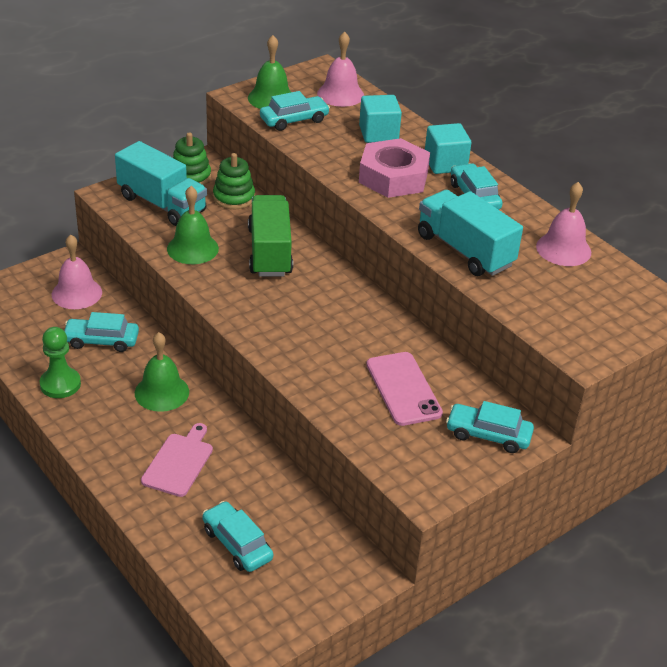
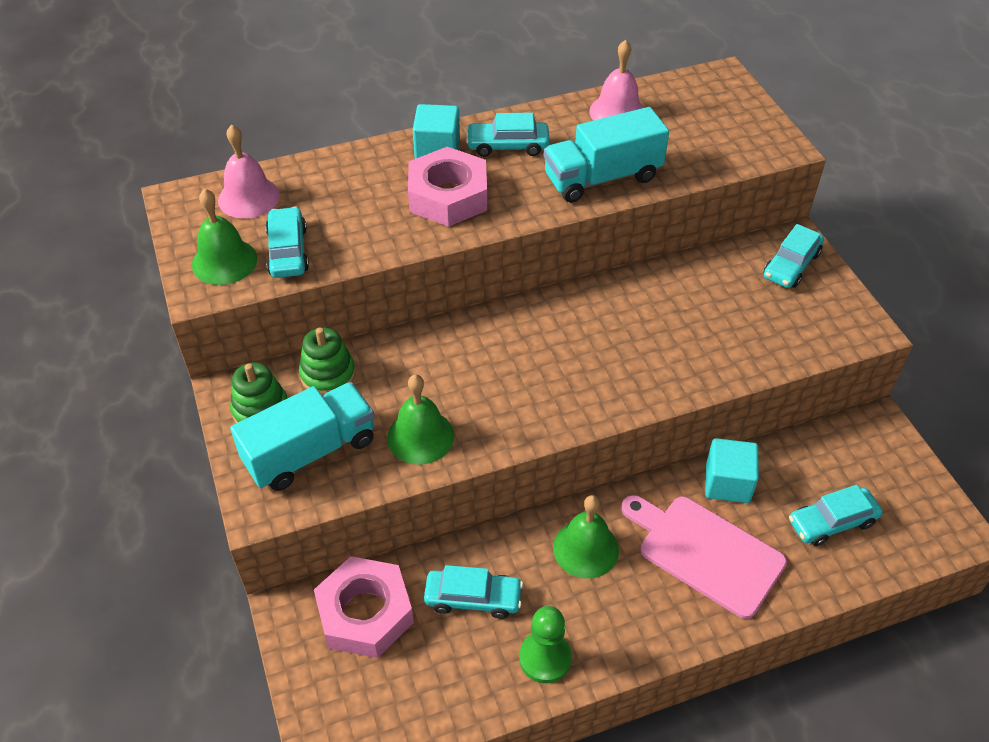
camera: 70 degrees left, 10 degrees up
(76, 293) = (365, 613): pink bell -> pink nut
(101, 341) = (473, 598): turquoise car -> turquoise car turned 105 degrees counterclockwise
(179, 462) = (705, 552): pink cutting board -> pink cutting board, size x1.50
(269, 252) = (454, 363): green truck -> none
(378, 133) = (353, 186): turquoise cube -> turquoise cube (727, 483)
(403, 389) = (717, 307): pink phone -> none

